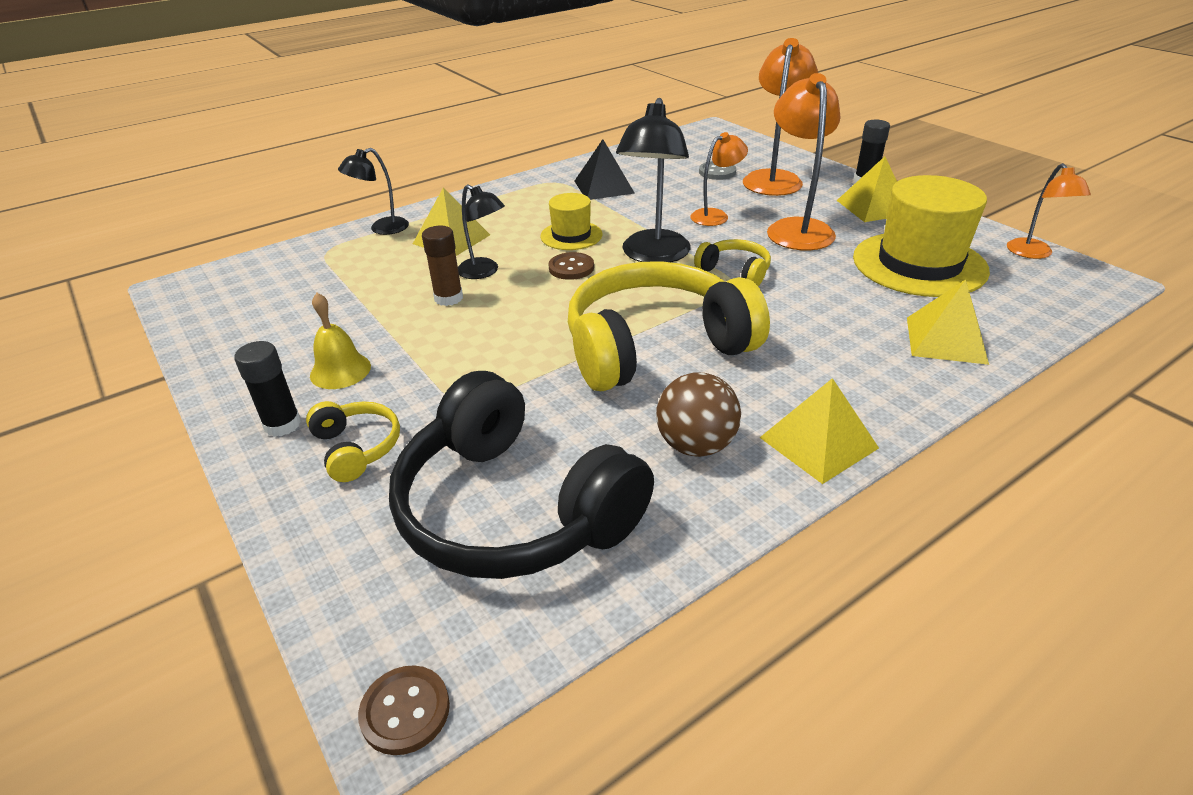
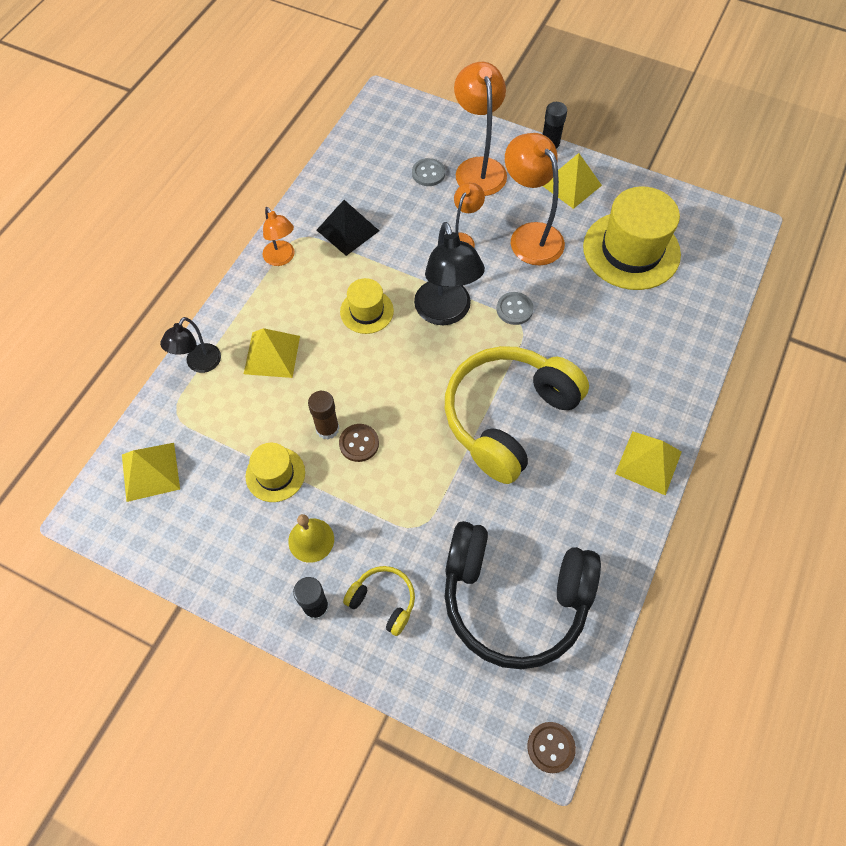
camera: 30 degrees left, 25 degrees up
(363, 313) = (275, 474): none -> yellow hat
(484, 272) = (331, 386): black lamp -> none
(571, 268) = (394, 353): brown button -> brown button (359, 443)
(695, 445) = (583, 497): brown ball -> none
(735, 271) = (514, 309): yellow headphones -> grey button
(946, 340) = (679, 332): yellow pyramid -> yellow pyramid (150, 471)
(1033, 254) = (697, 209): orange lamp -> orange lamp (282, 258)

